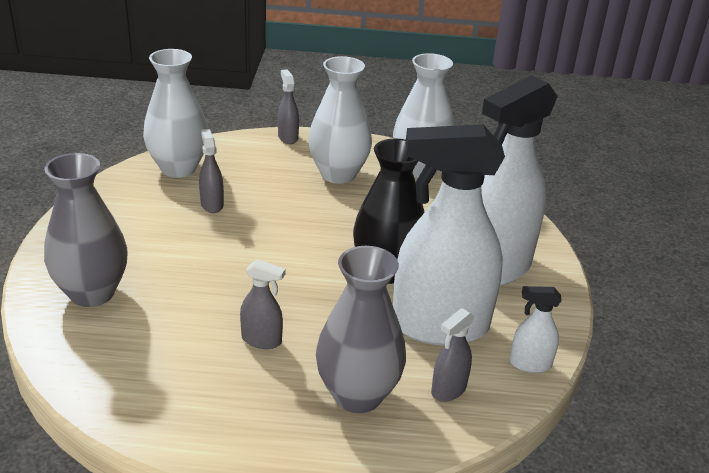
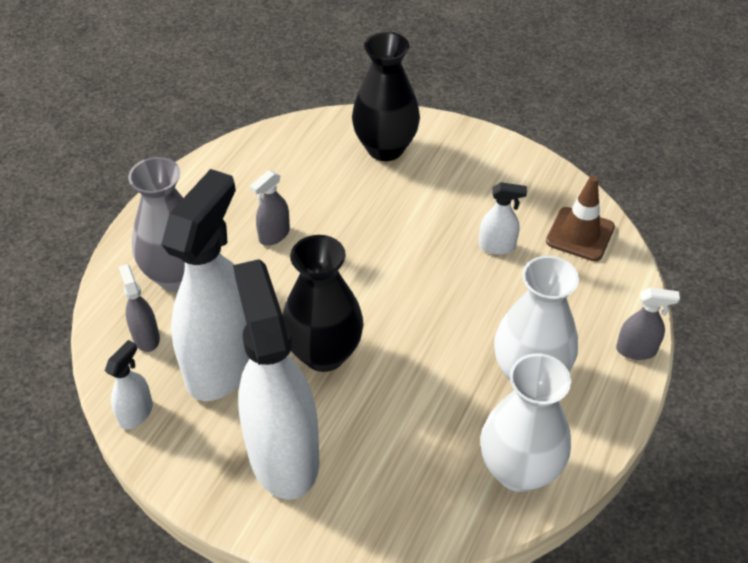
camera: 115 degrees right, 15 degrees up
(92, 293) = (385, 148): grey vase -> black vase
(178, 168) = (580, 234): white vase -> brown traffic cone
(212, 204) = (497, 246): grey spray bottle -> white spray bottle

